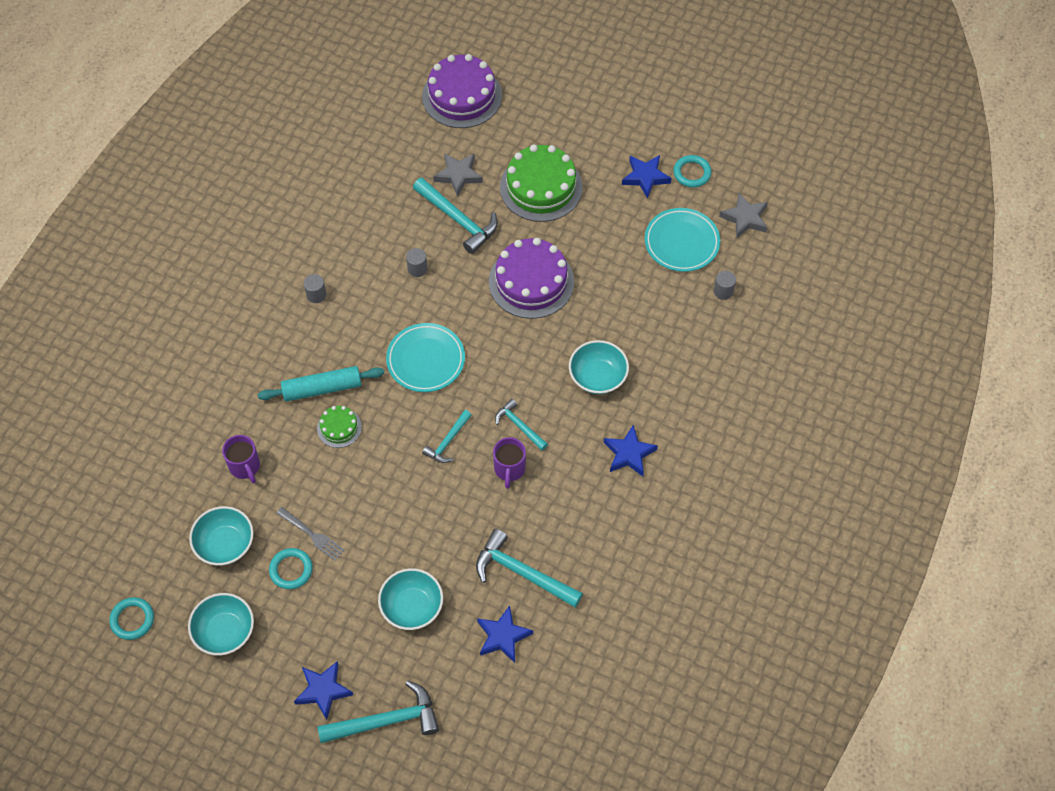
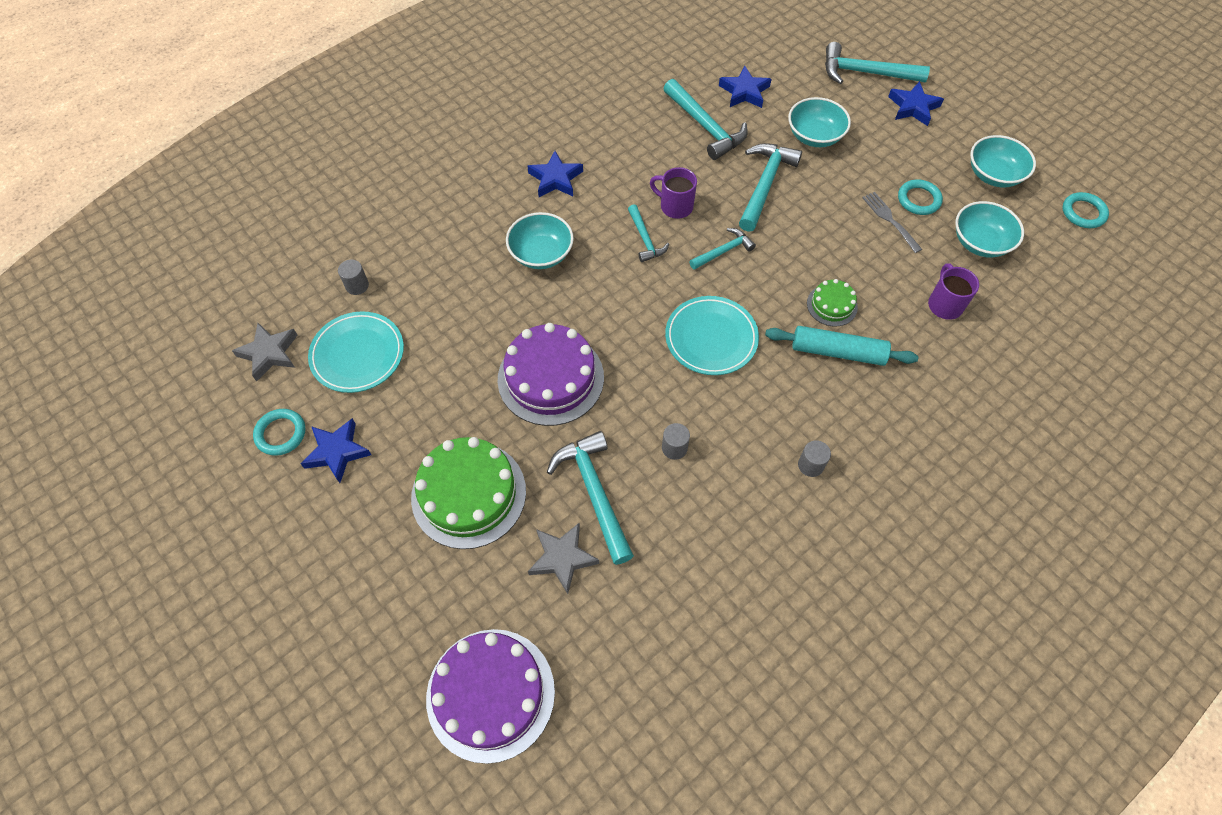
camera: 155 degrees left, 0 degrees up
(438, 526) = (765, 185): none -> turquoise hammer
(509, 469) = (675, 206): purple mug -> purple mug turned 90 degrees counterclockwise

